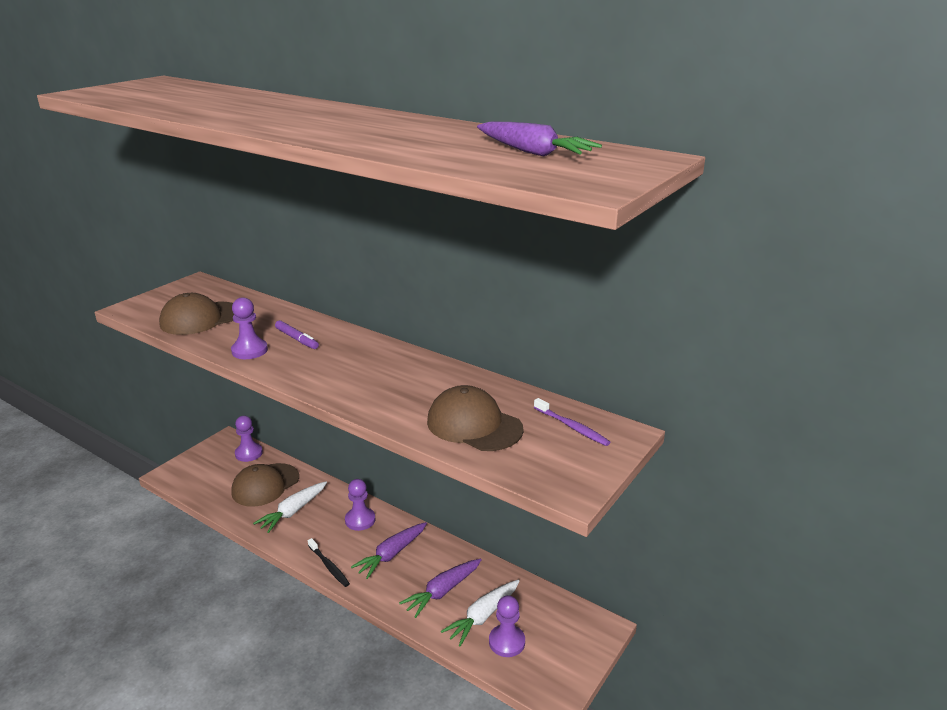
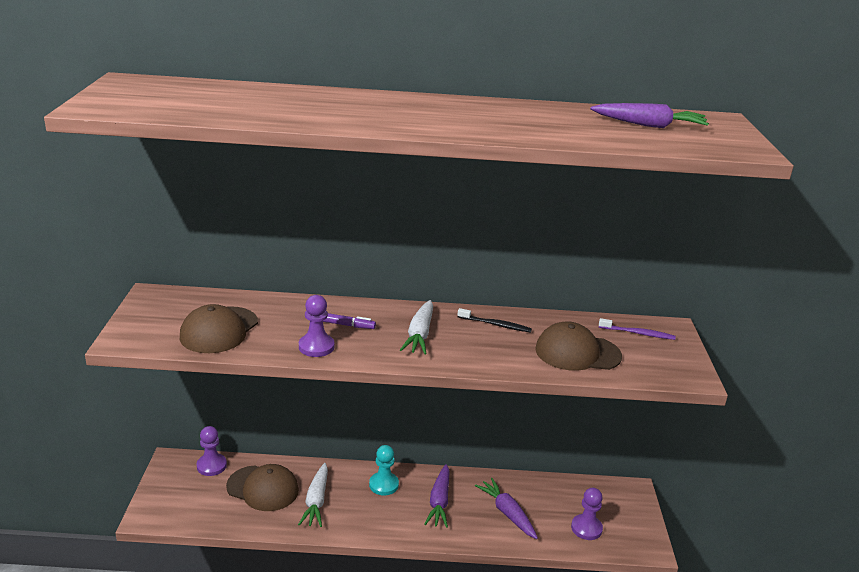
camera: 35 degrees left, 0 degrees up
(265, 485) = (263, 488): brown cap -> brown cap turned 75 degrees counterclockwise
(329, 566) = (399, 532): black toothbrush -> black toothbrush (495, 325)
(360, 520) = (384, 485): purple pawn -> turquoise pawn
(442, 592) = (507, 513): purple carrot -> purple carrot turned 135 degrees clockwise
(483, 616) = (553, 518): white carrot -> white carrot (420, 334)

